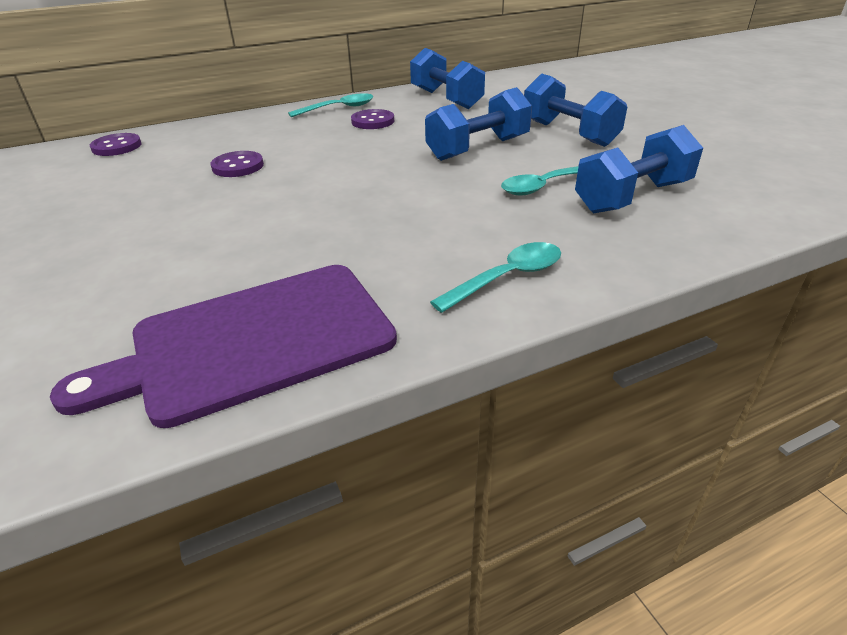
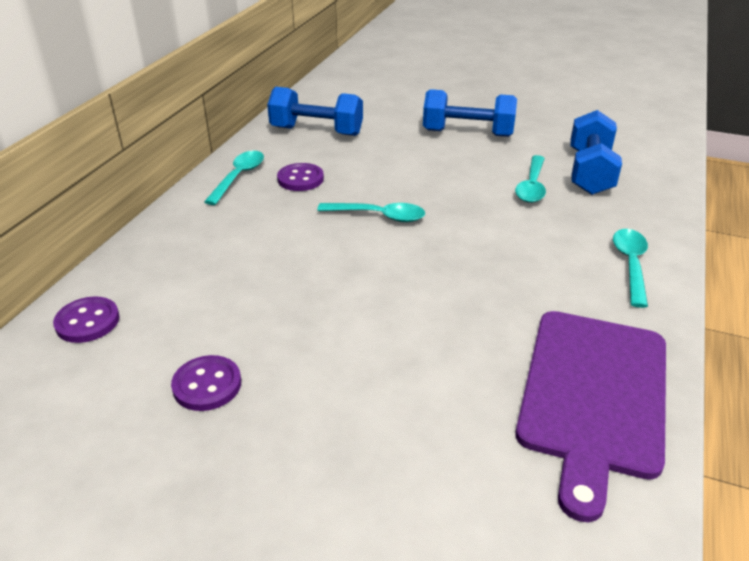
camera: 45 degrees left, 0 degrees up
(238, 166) = (277, 278): purple button -> purple button (207, 385)
(374, 159) = (379, 216): none -> turquoise spoon
(478, 149) = (435, 172): blue dumbbell -> none

